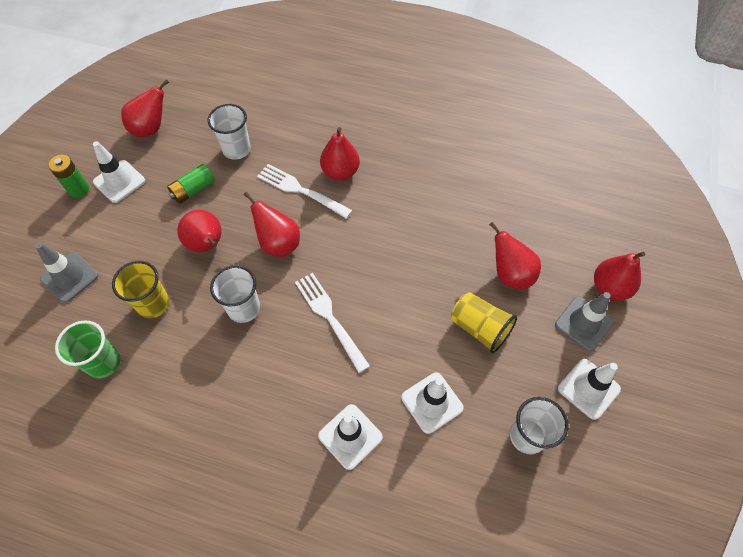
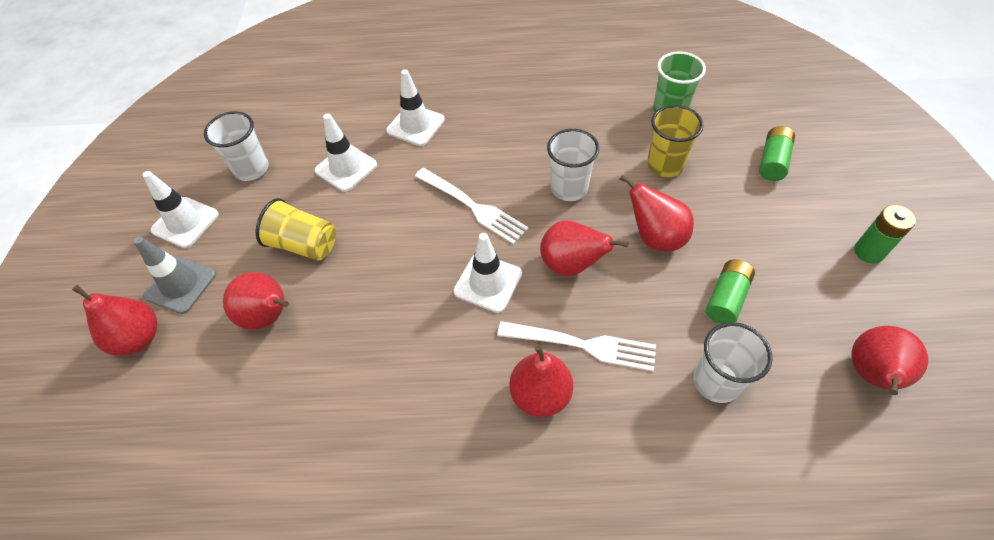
camera: 165 degrees right, 5 degrees down
(70, 277) = (772, 161): grey traffic cone -> green battery
(119, 181) = (830, 278): white traffic cone -> white traffic cone (488, 282)

